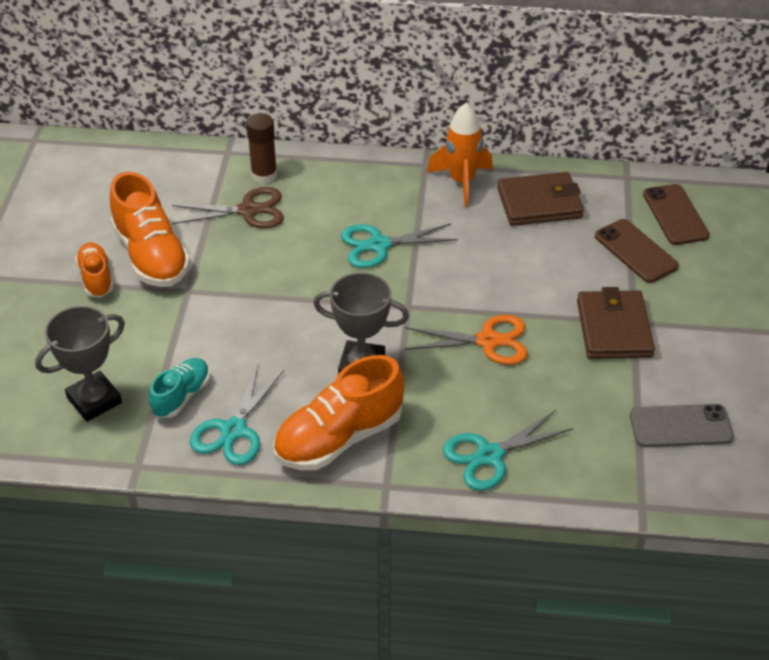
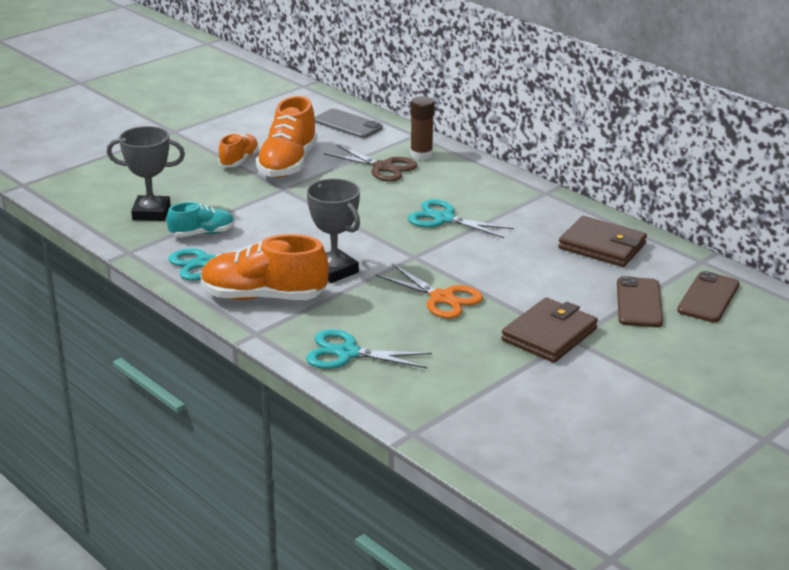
camera: 40 degrees right, 15 degrees down
(461, 182) = (559, 212): orange rocket -> none
(680, 426) = (514, 409): grey phone -> grey phone (348, 124)

